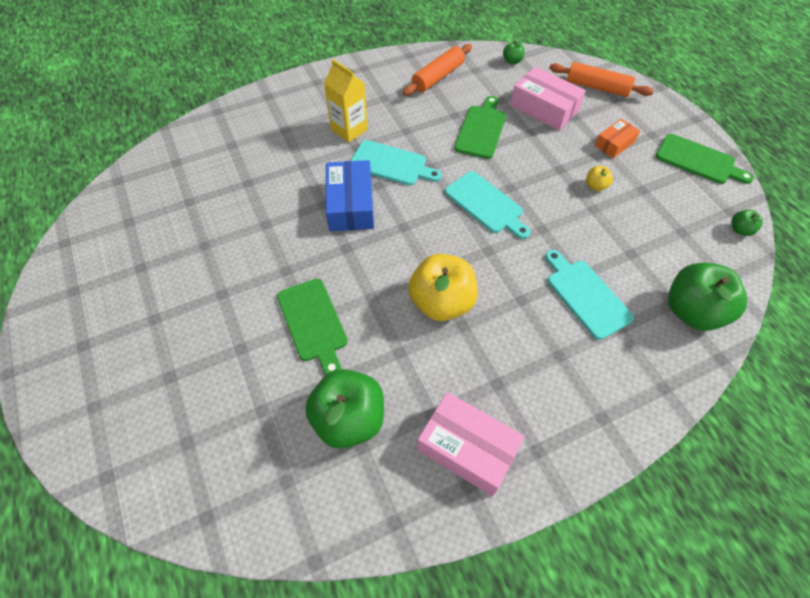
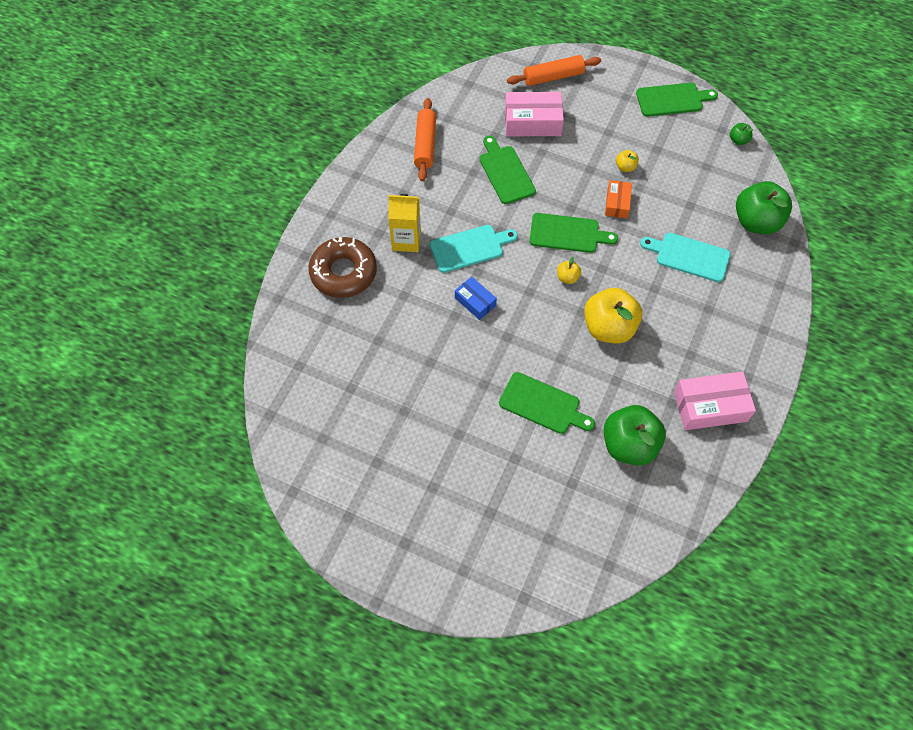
camera: 40 degrees left, 5 degrees up
(279, 123) = (343, 272): none -> brown donut
(350, 205) = (475, 302): blue box -> blue box, size x0.58
(448, 237) = (567, 277): none -> yellow apple
(486, 204) = (567, 233): turquoise cutting board -> green cutting board
(512, 61) = (468, 91): green apple -> none
(614, 144) = (608, 122): orange box -> orange box (617, 203)

